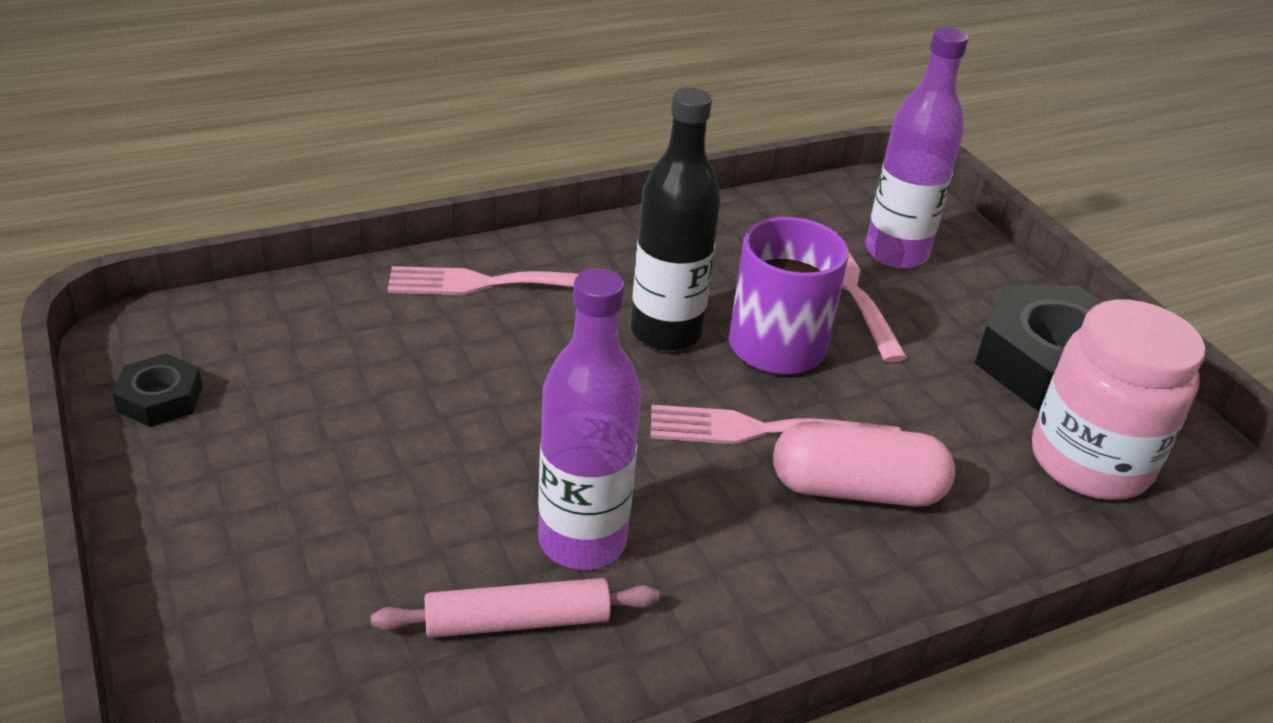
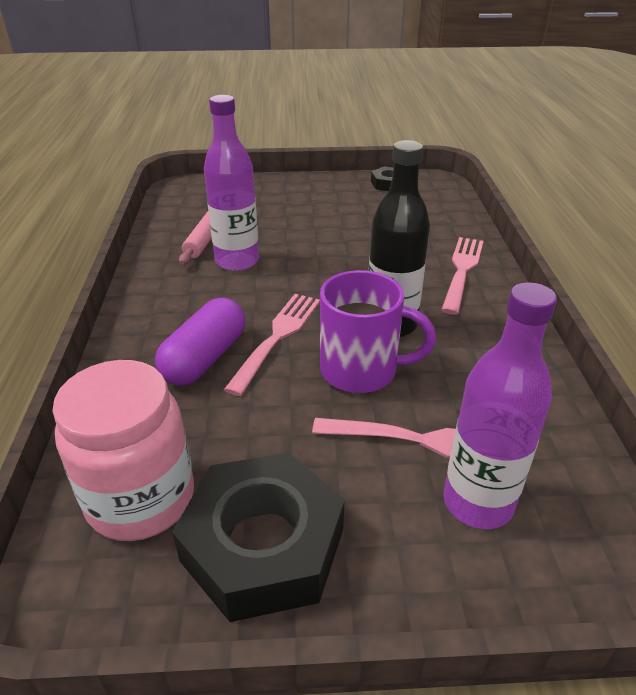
camera: 115 degrees right, 0 degrees up
(856, 490) = (205, 358): pink capsule -> purple capsule

